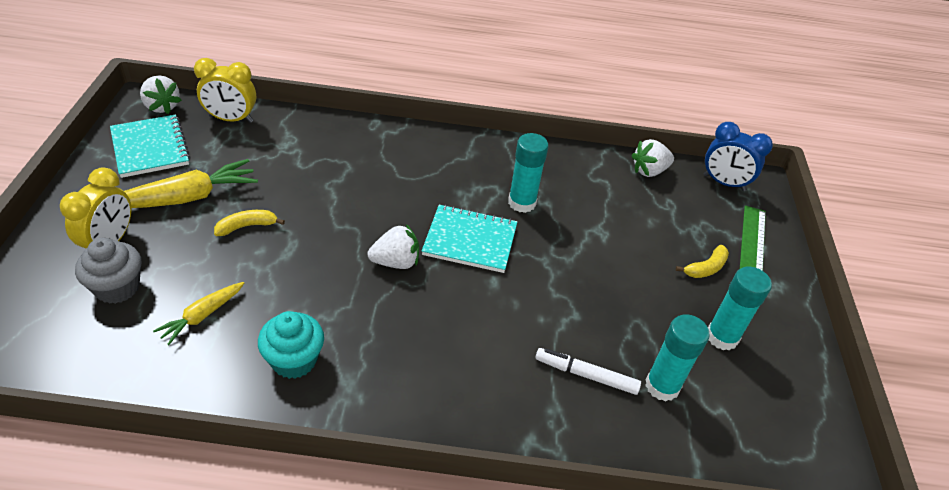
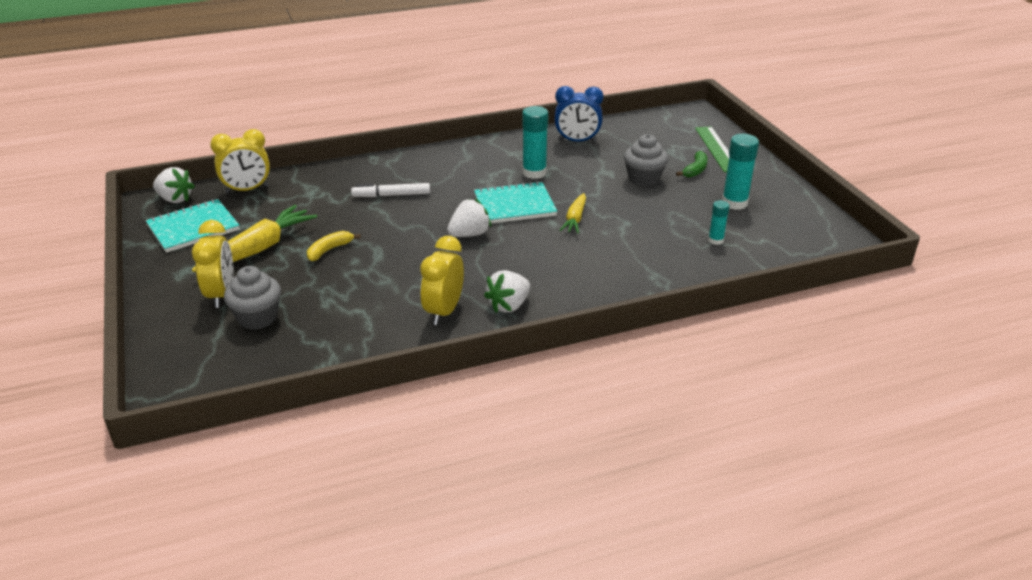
camera: 20 degrees left, 10 degrees down
(150, 148) = (193, 228): turquoise notebook -> turquoise notebook turned 75 degrees counterclockwise
(202, 316) = (346, 311): yellow carrot -> yellow carrot (575, 219)
(294, 360) = (444, 311): turquoise cupcake -> yellow clock
(586, 375) = (661, 251): white marker -> white marker (391, 195)
(636, 258) = (643, 179): none -> grey cupcake
(649, 171) = (612, 127): white strawberry -> white strawberry (509, 305)
(662, 386) = (715, 240): turquoise glue stick -> turquoise glue stick, size x0.56
(706, 268) = (695, 170): yellow banana -> green banana
(724, 183) = (670, 119): blue clock -> blue clock (577, 141)

